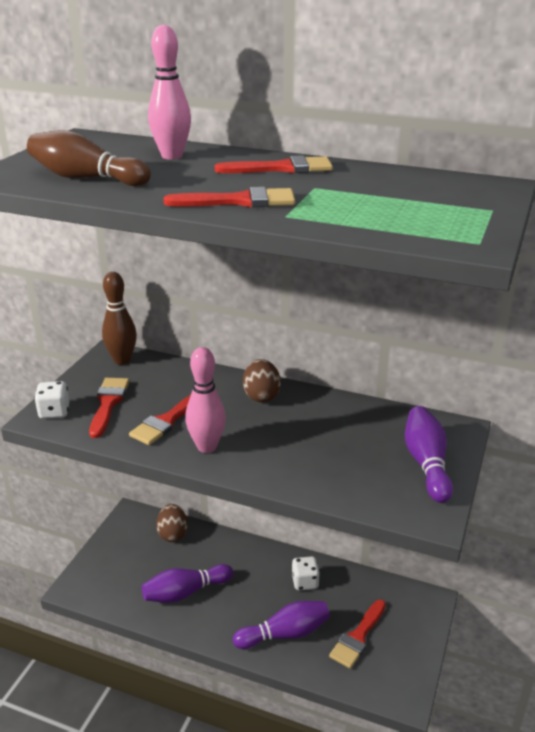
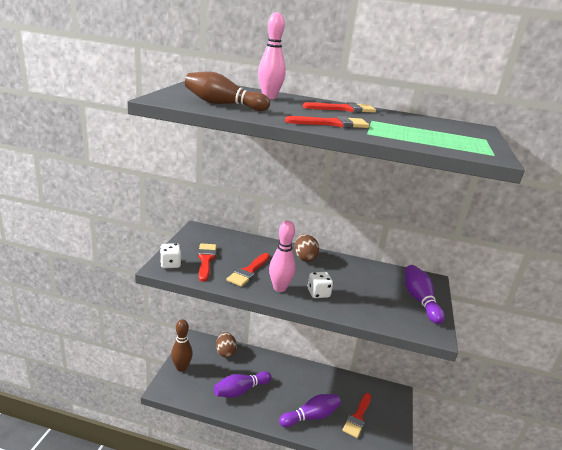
camera: 10 degrees left, 5 degrees down
(122, 360) = (207, 233): brown bowling pin -> brown bowling pin (181, 368)
(305, 582) = (317, 382): white dice -> white dice (318, 293)

